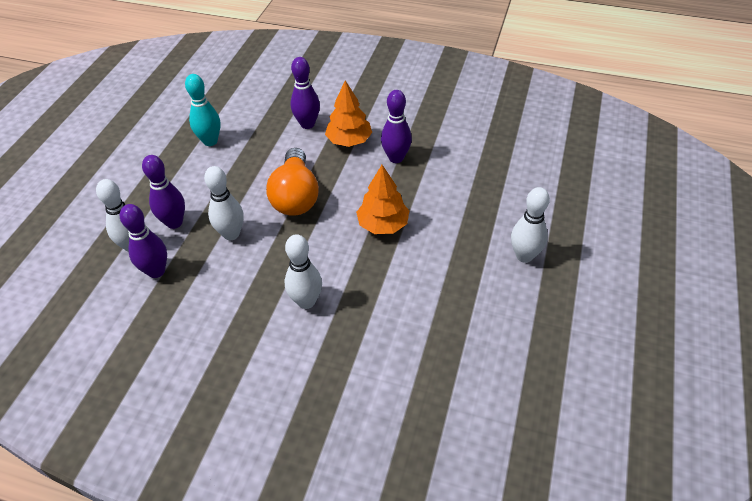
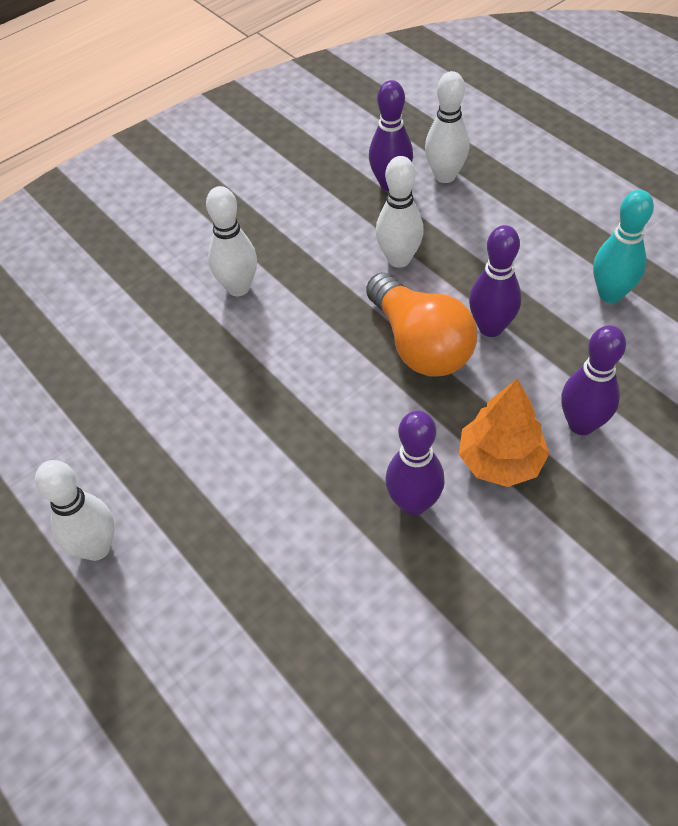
camera: 125 degrees right, 5 degrees up
(174, 222) = (460, 216): purple bowling pin -> purple bowling pin (490, 327)
(295, 196) = (420, 344): orange light bulb -> orange light bulb turned 150 degrees counterclockwise
(383, 224) = (290, 414): orange tree -> none

